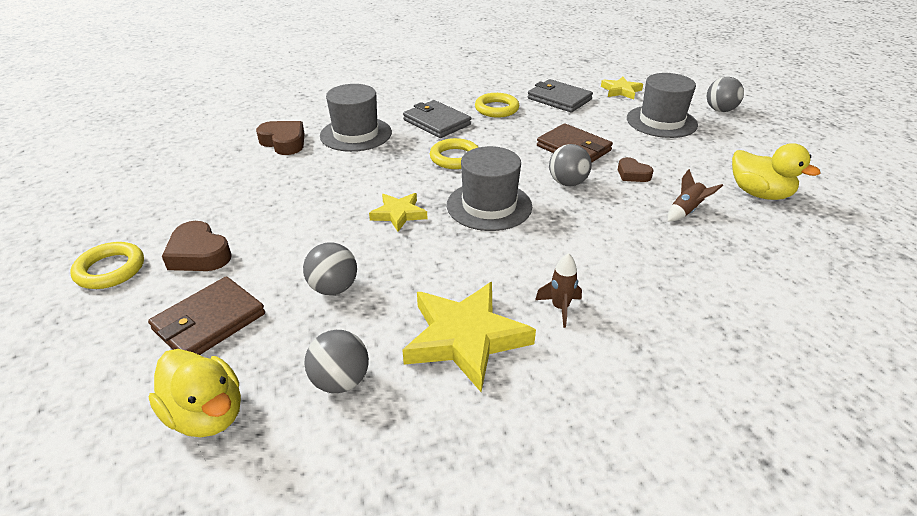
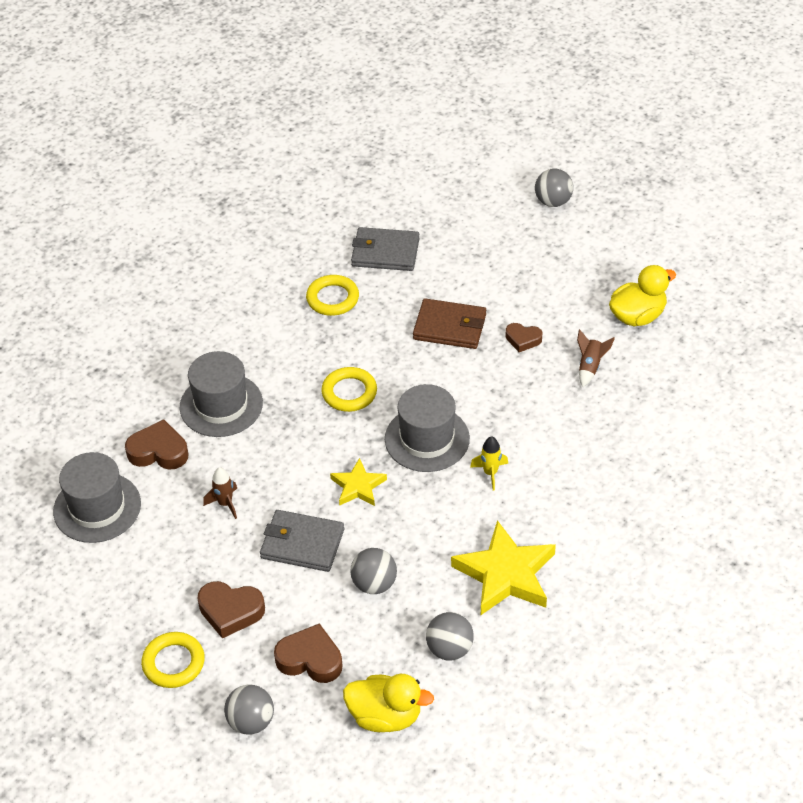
camera: 30 degrees left, 10 degrees up
(209, 322) = (310, 659): brown wallet -> brown heart
(437, 122) = (288, 348): grey wallet -> grey wallet (302, 543)
(524, 250) = (490, 473): none -> yellow rocket
(560, 308) = (552, 515): brown rocket -> brown rocket (225, 503)
(567, 183) = (474, 378): grey ball -> grey ball (251, 722)
(621, 91) = (439, 209): yellow star -> none
(661, 121) = (507, 247): grey hat -> grey hat (97, 507)
(759, 193) = (637, 316): yellow duck -> yellow duck turned 45 degrees counterclockwise

